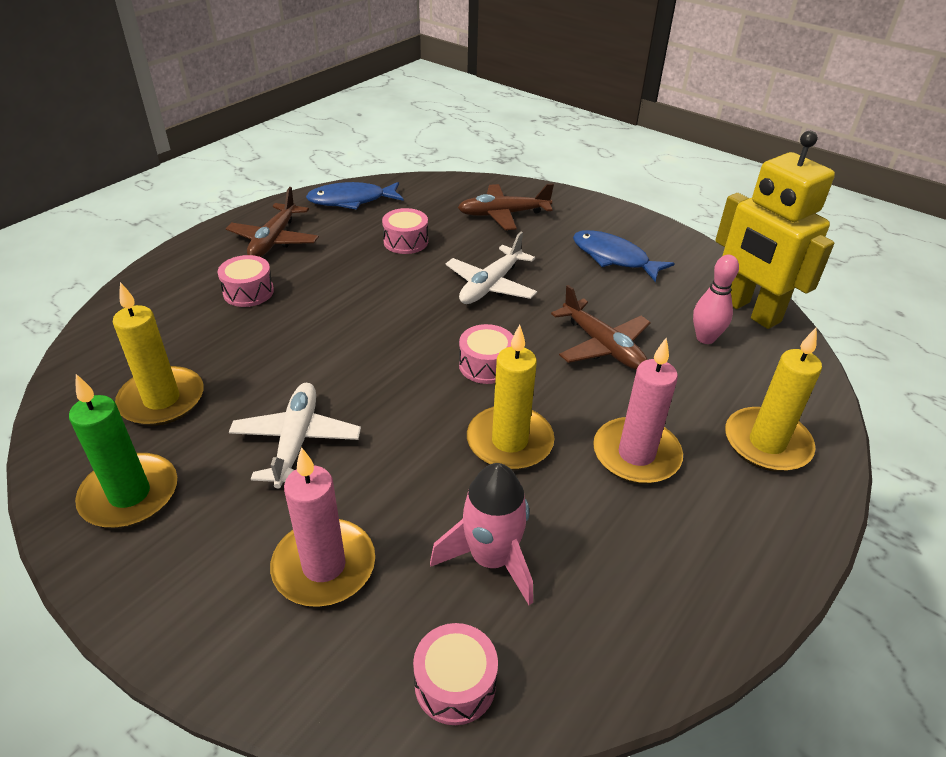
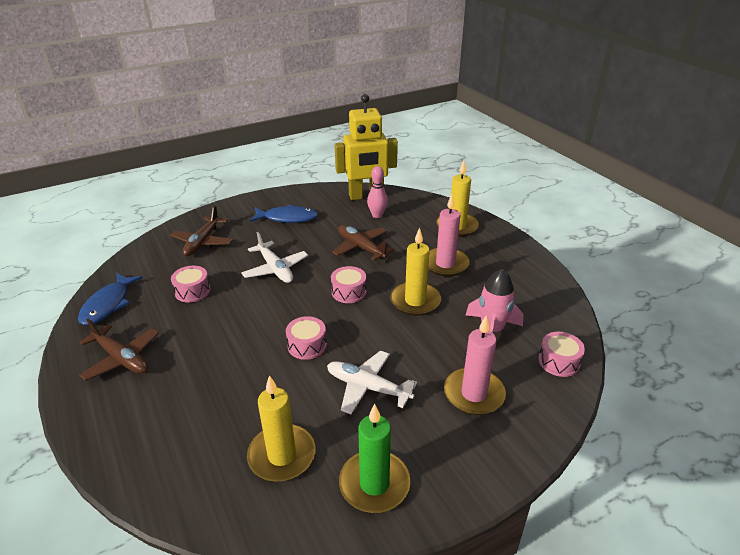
camera: 65 degrees left, 5 degrees down
(248, 292) = (182, 385): pink drum -> pink drum (307, 345)
(602, 346) = (361, 247): brown plane -> brown plane turned 120 degrees counterclockwise
(614, 258) = (287, 218): blue fish -> blue fish turned 150 degrees counterclockwise

